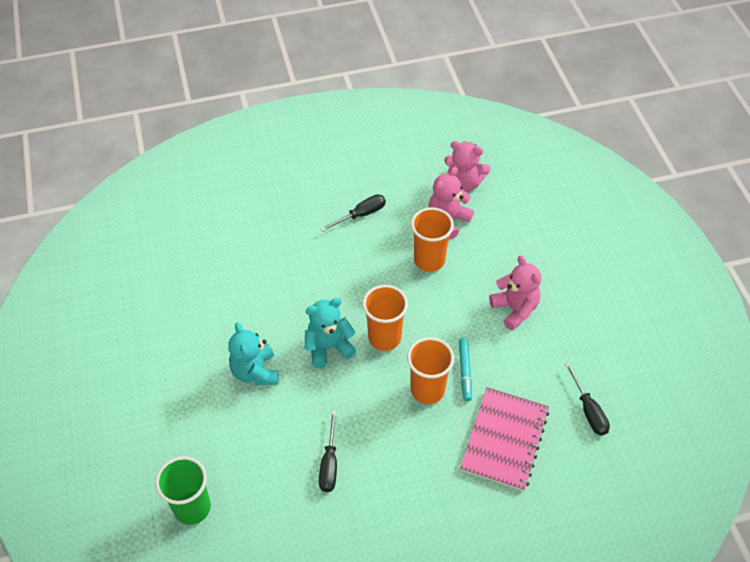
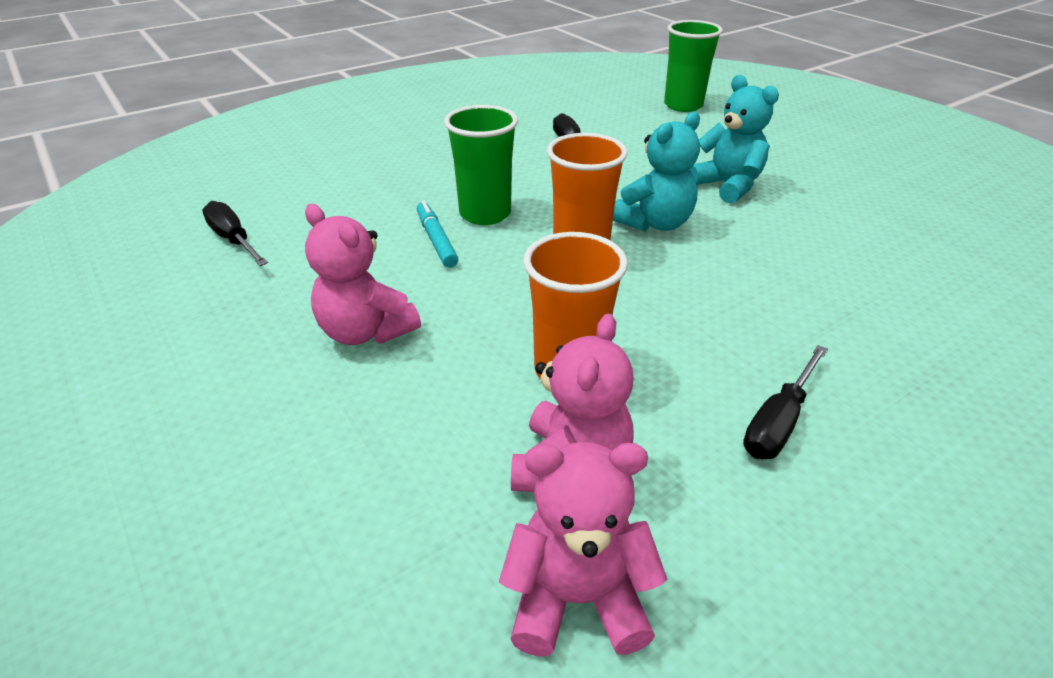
camera: 160 degrees right, 15 degrees down
(427, 390) = (485, 214): orange cup -> green cup
(504, 439) = (362, 195): pink notebook -> none

